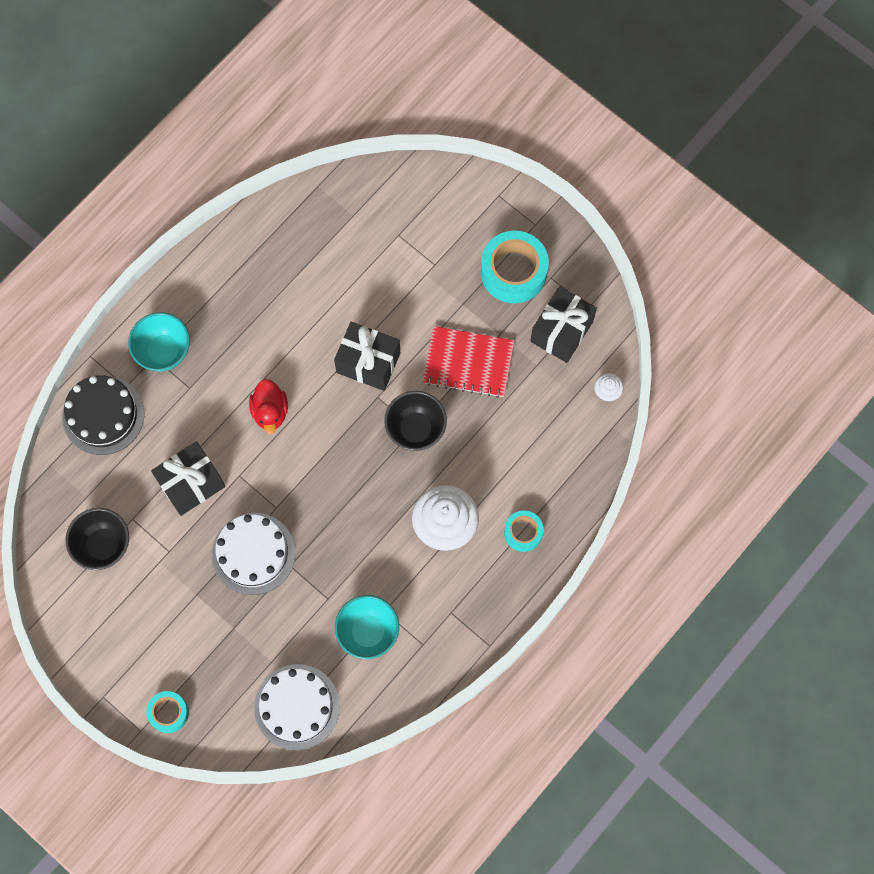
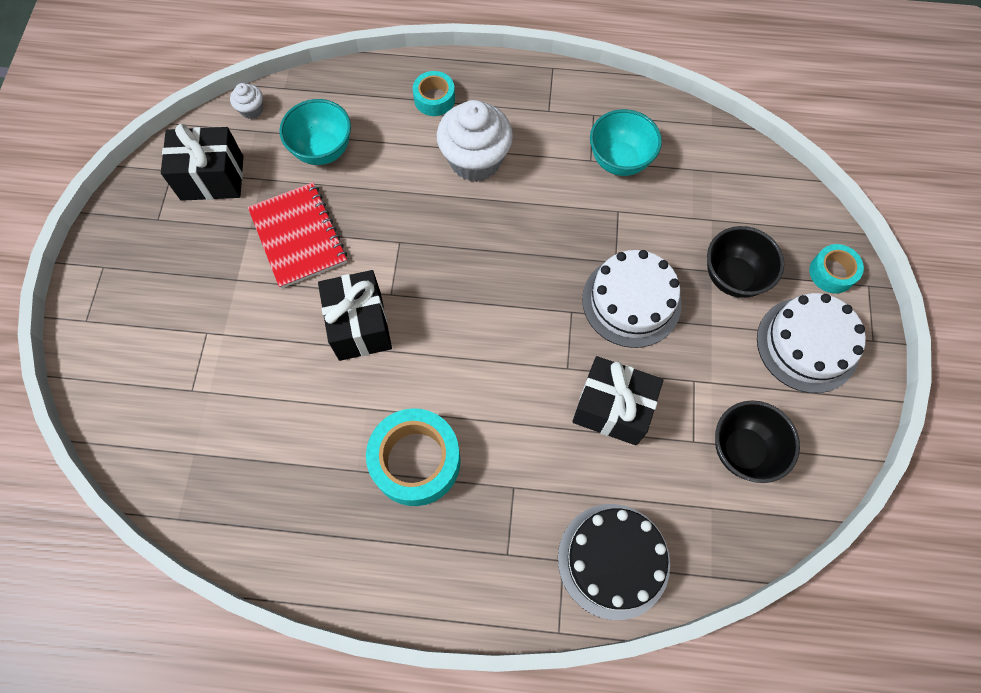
camera: 125 degrees left, 5 degrees down
(164, 351) = (493, 548): turquoise bowl -> turquoise bowl (323, 150)
(270, 411) = (479, 385): red duck -> none
(297, 707) = (730, 174): white cake -> white cake (807, 344)
(415, 429) = (400, 240): black bowl -> black bowl (733, 277)
(513, 272) = (170, 255): turquoise tape -> turquoise tape (416, 461)

